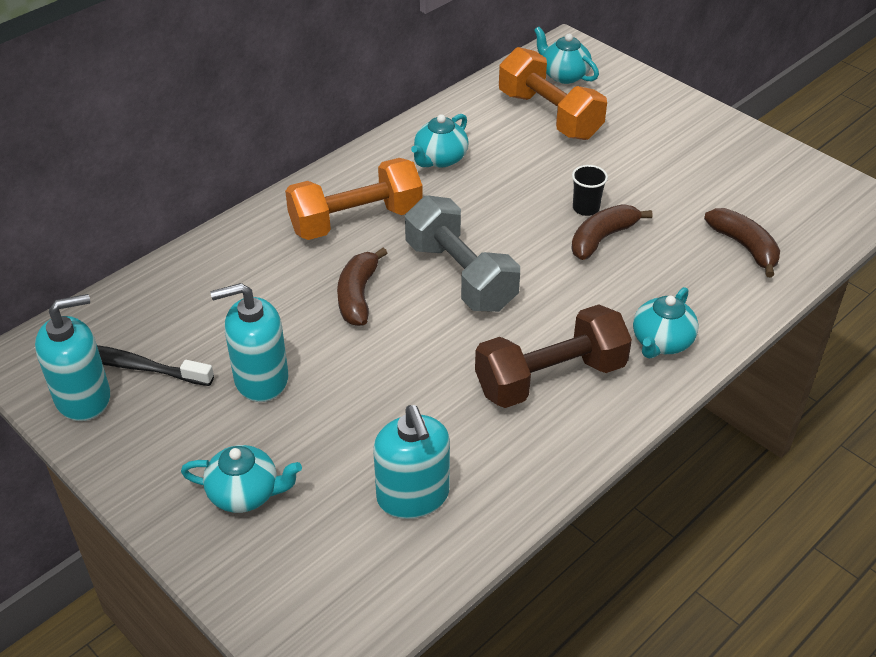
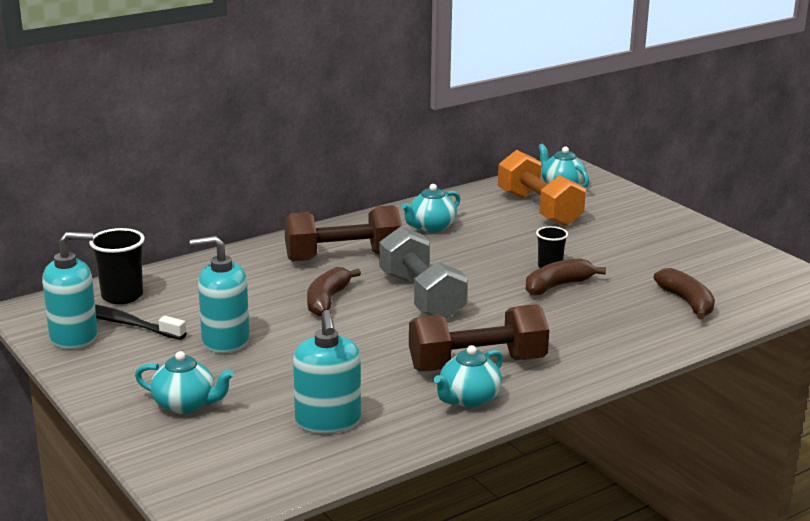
camera: 10 degrees right, 20 degrees down
(120, 320) = (122, 296): none -> black cup
(356, 220) = (343, 257): orange dumbbell -> brown dumbbell
(661, 342) = (587, 353): turquoise teapot -> turquoise teapot (468, 399)

